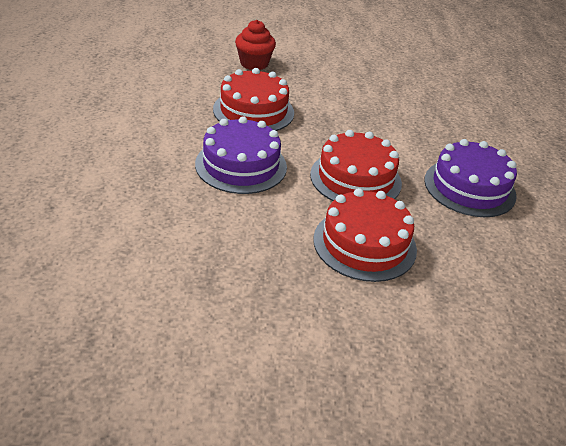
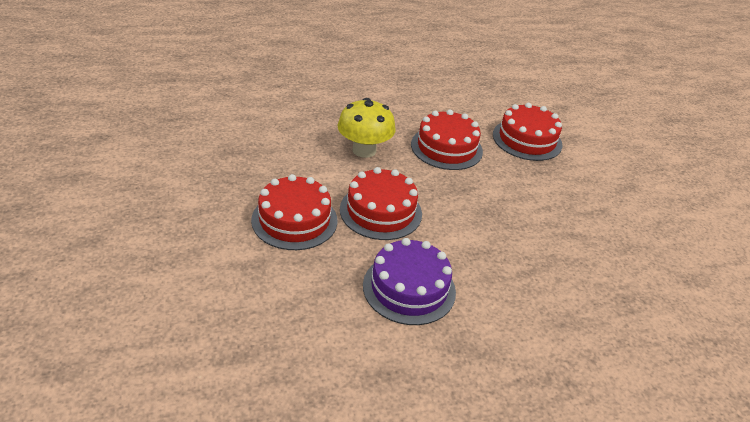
camera: 75 degrees right, 0 degrees up
(241, 165) = (364, 150): purple cake -> yellow mushroom
(254, 64) = (527, 139): red cupcake -> red cake

